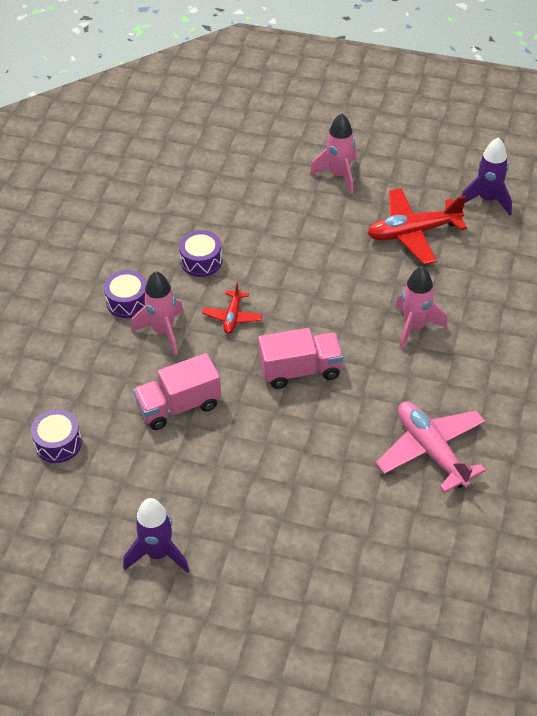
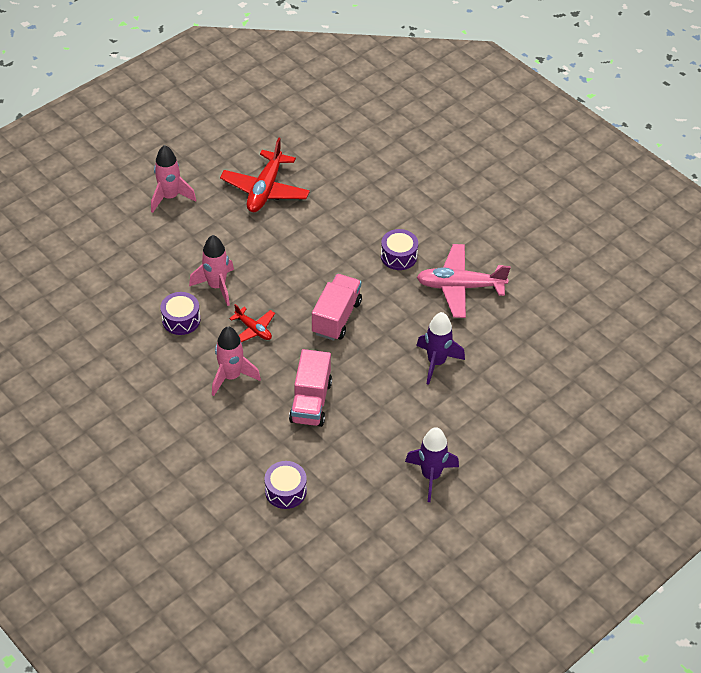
camera: 60 degrees left, 0 degrees up
(127, 301) = (181, 384): purple drum -> purple drum (398, 256)
(414, 327) = (351, 237): pink rocket -> pink rocket (216, 286)
(487, 199) = (271, 135): purple rocket -> purple rocket (436, 362)

